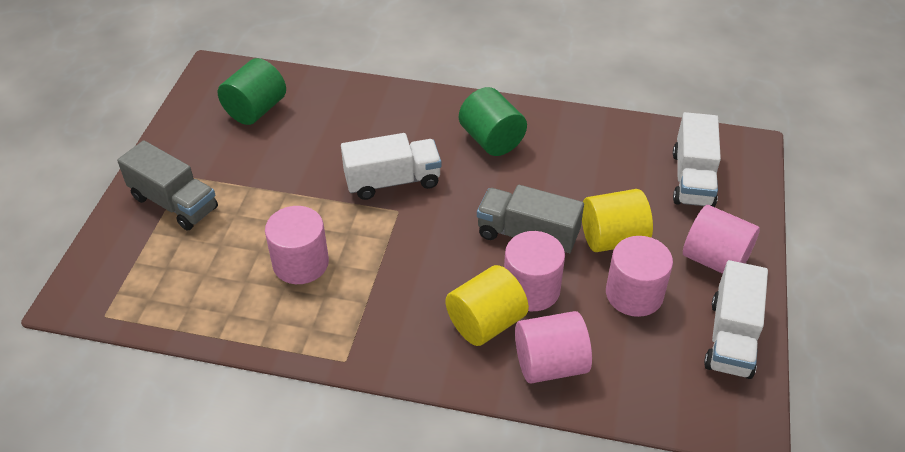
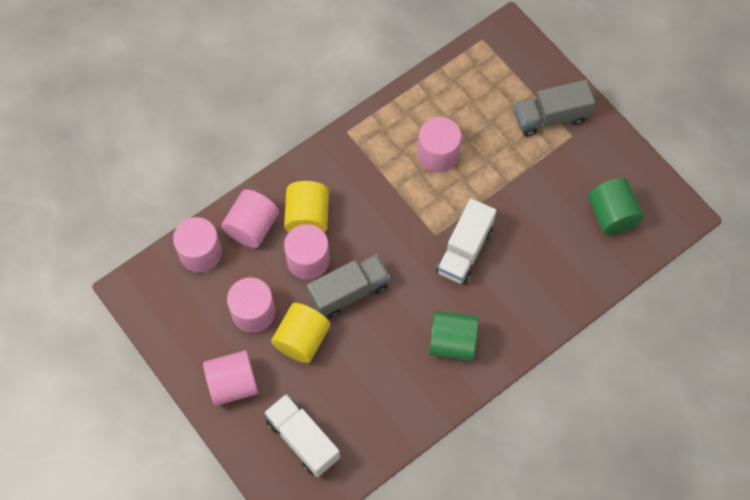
camera: 130 degrees right, 20 degrees up
(631, 389) = (200, 253): none -> pink cylinder
(731, 337) = (179, 335): white truck -> none

